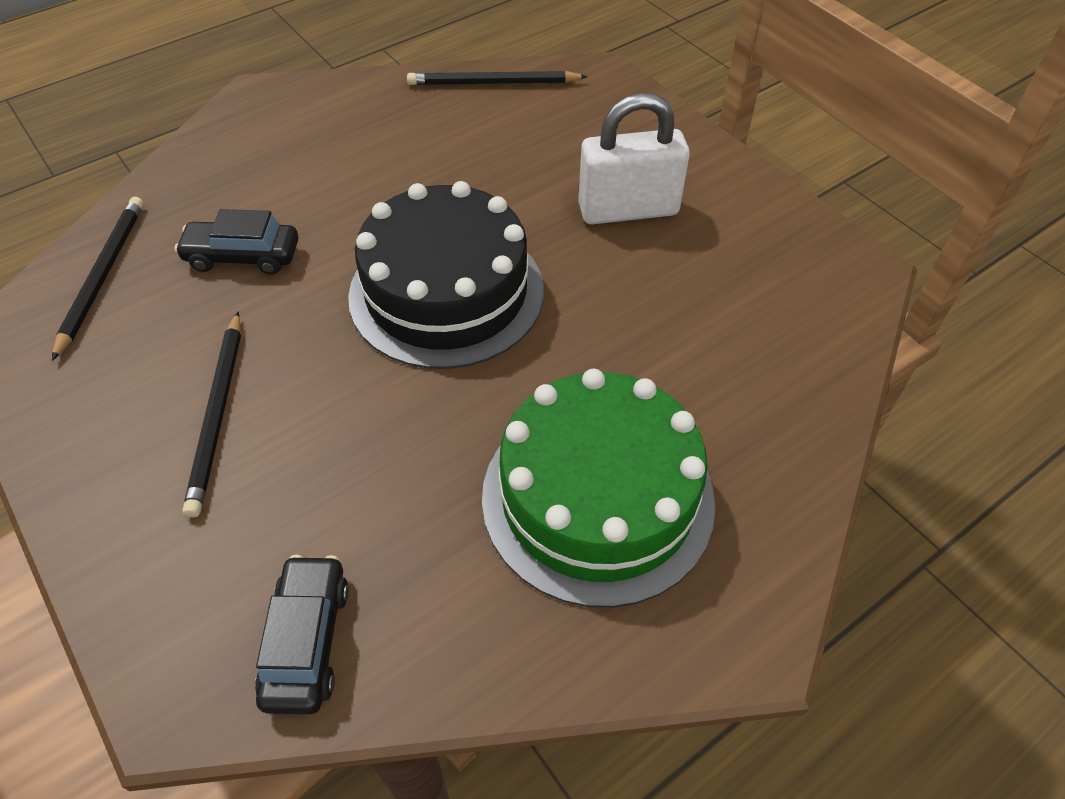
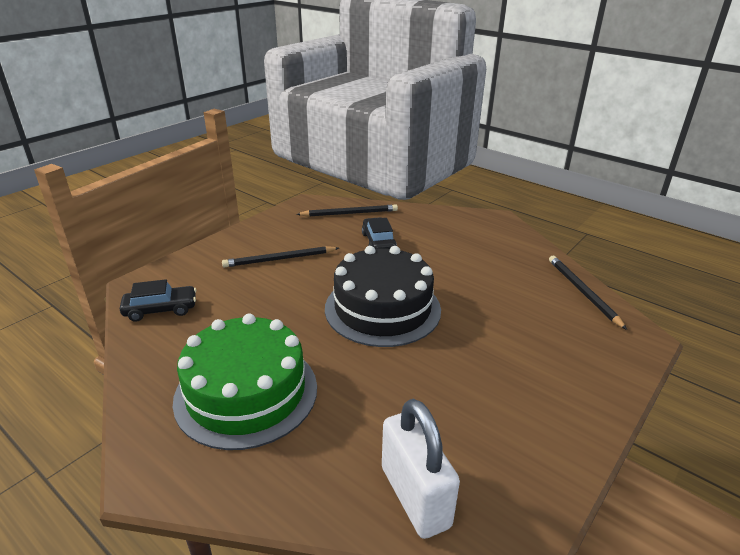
camera: 75 degrees right, 20 degrees down
(628, 210) = (499, 373): white padlock -> white padlock (415, 496)

